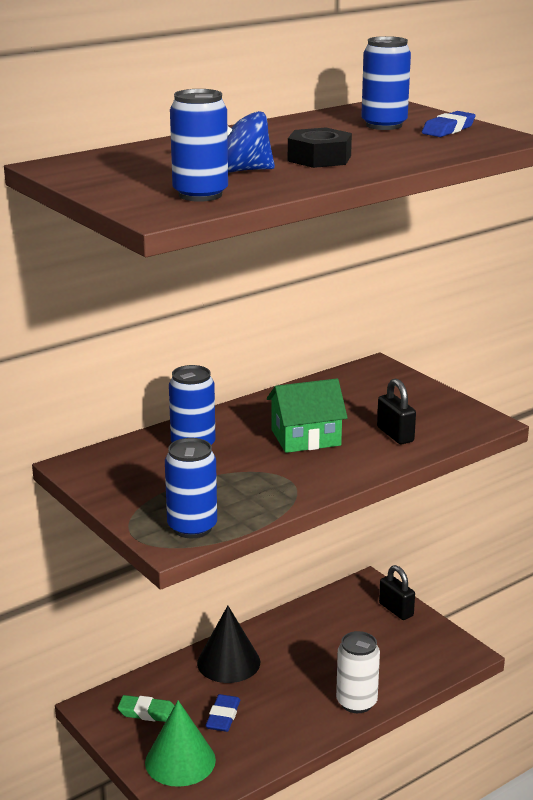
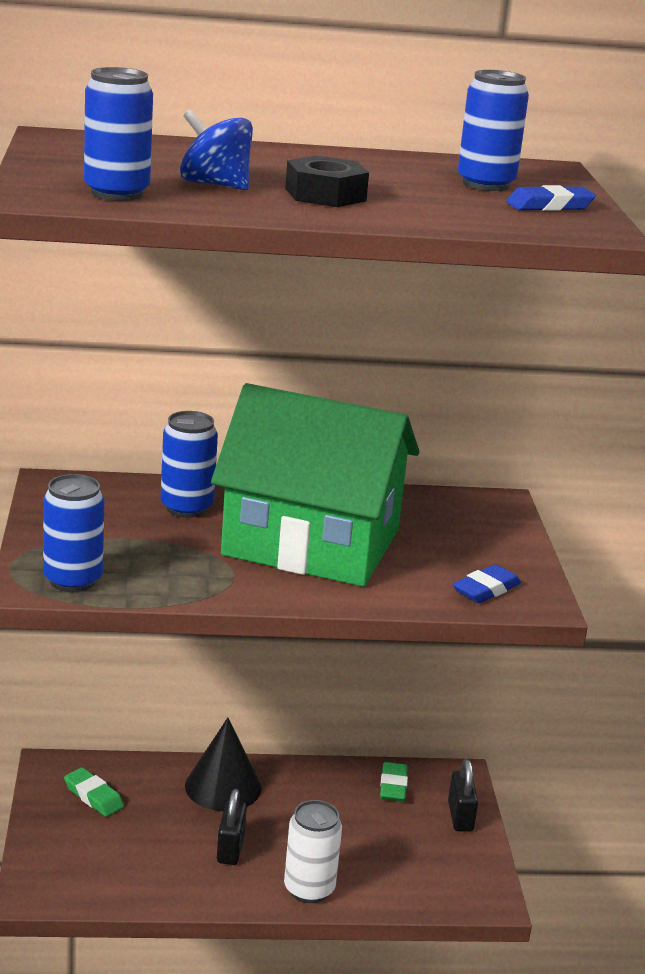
camera: 30 degrees right, 0 degrees up
(180, 761) = (73, 856): green cone -> none
(223, 717) = (159, 835): blue eraser -> blue eraser (486, 589)
(306, 437) = (311, 542): green house -> green house, size x2.04
(336, 609) = (393, 786): none -> green eraser
(395, 434) = (412, 576): black padlock -> black padlock (230, 848)

